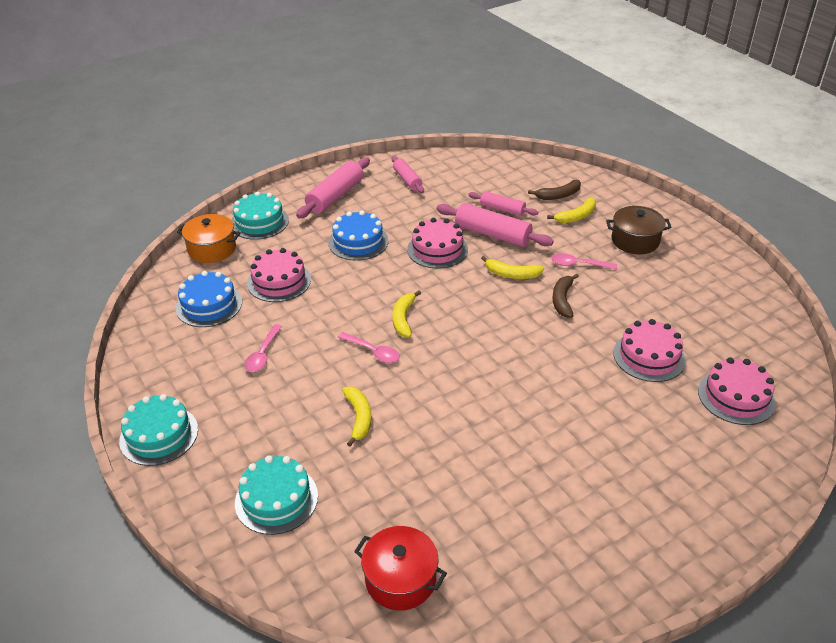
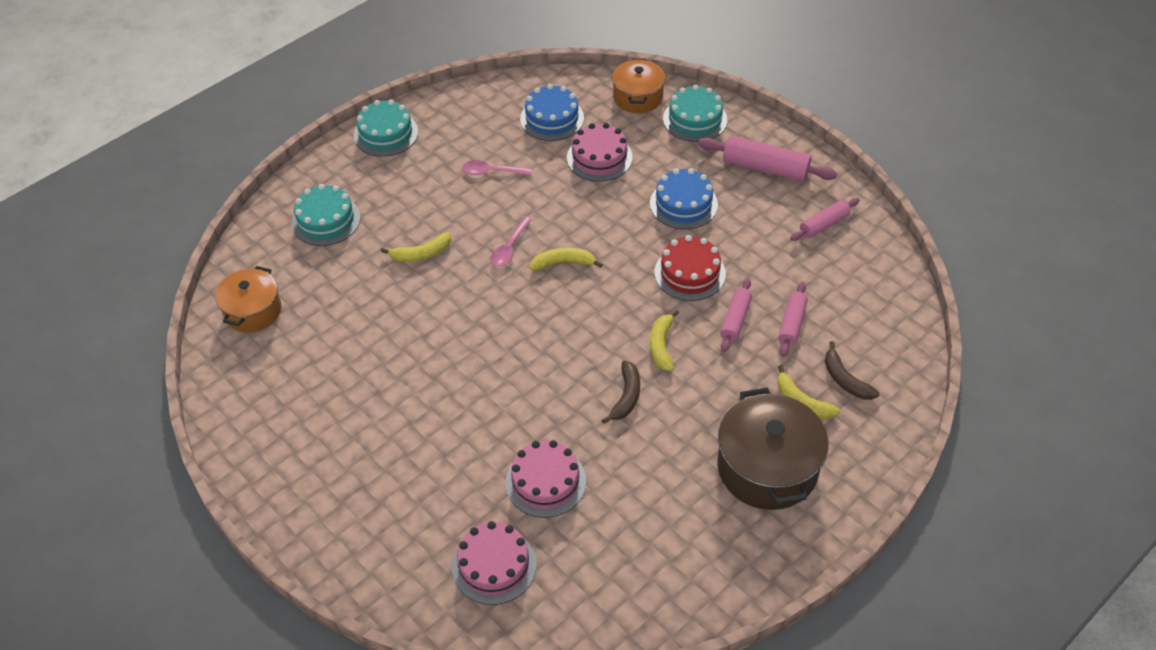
camera: 80 degrees right, 10 degrees up
(400, 579) = (253, 311): red pot -> orange pot
(437, 249) = (690, 273): pink cake -> red cake
(493, 234) = (735, 320): pink rolling pin -> pink rolling pin, size x0.61
(562, 300) = (626, 396): brown banana -> brown banana turned 105 degrees clockwise
(578, 264) = (698, 408): pink spoon -> none
(635, 241) = (767, 467): brown pot -> brown pot, size x1.59

